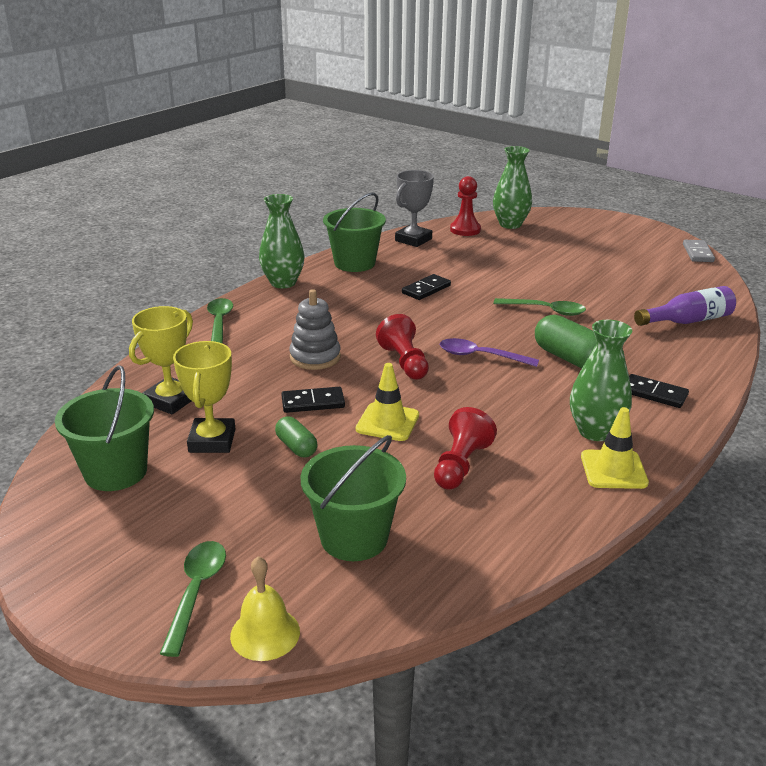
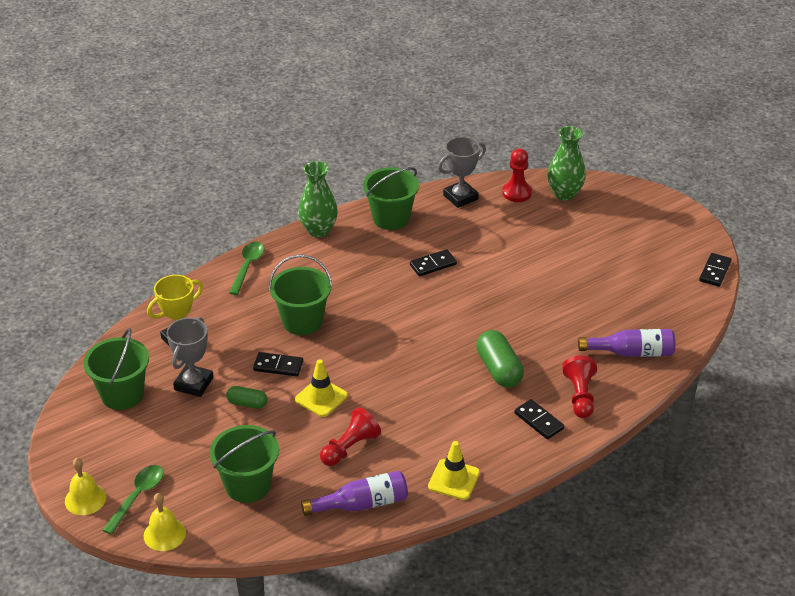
camera: 20 degrees right, 10 degrees up
(112, 616) = (85, 499): none -> yellow bell
(212, 441) = (194, 384): yellow trophy -> grey trophy
(296, 447) = (247, 403): green capsule -> green capsule turned 60 degrees counterclockwise
(315, 357) = (302, 321): grey stacking toy -> green bucket
(404, 362) = (367, 343): red pawn -> red pawn (580, 396)
(481, 356) = (430, 350): purple spoon -> none
(523, 523) = (361, 504): none -> purple bottle
(545, 310) = (517, 312): green spoon -> none
(595, 431) = (466, 444): green vase -> none
(698, 253) = (715, 271): grey domino -> black domino

